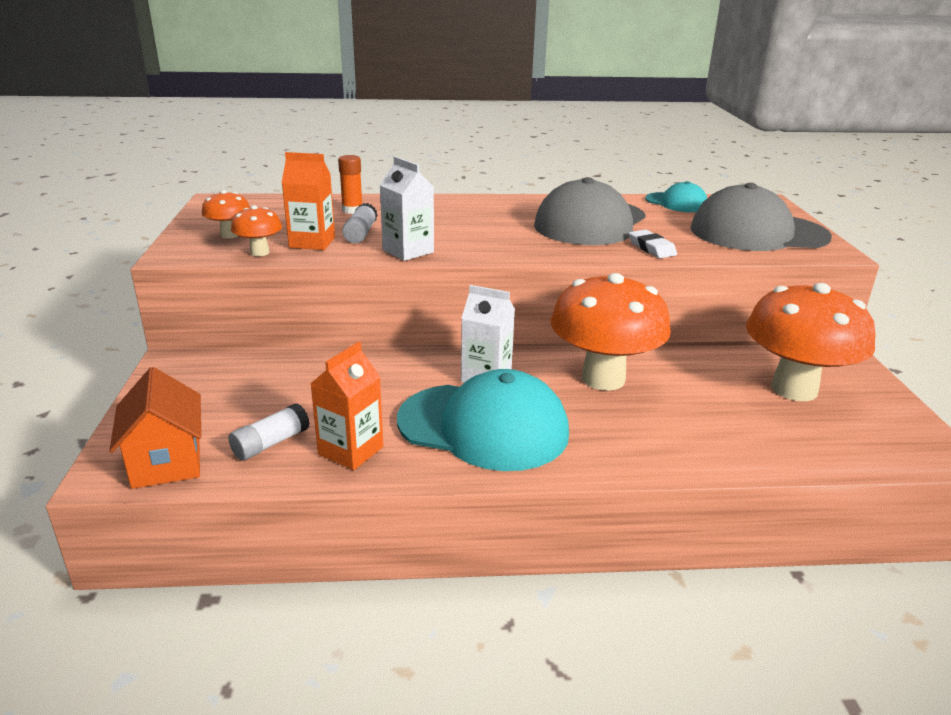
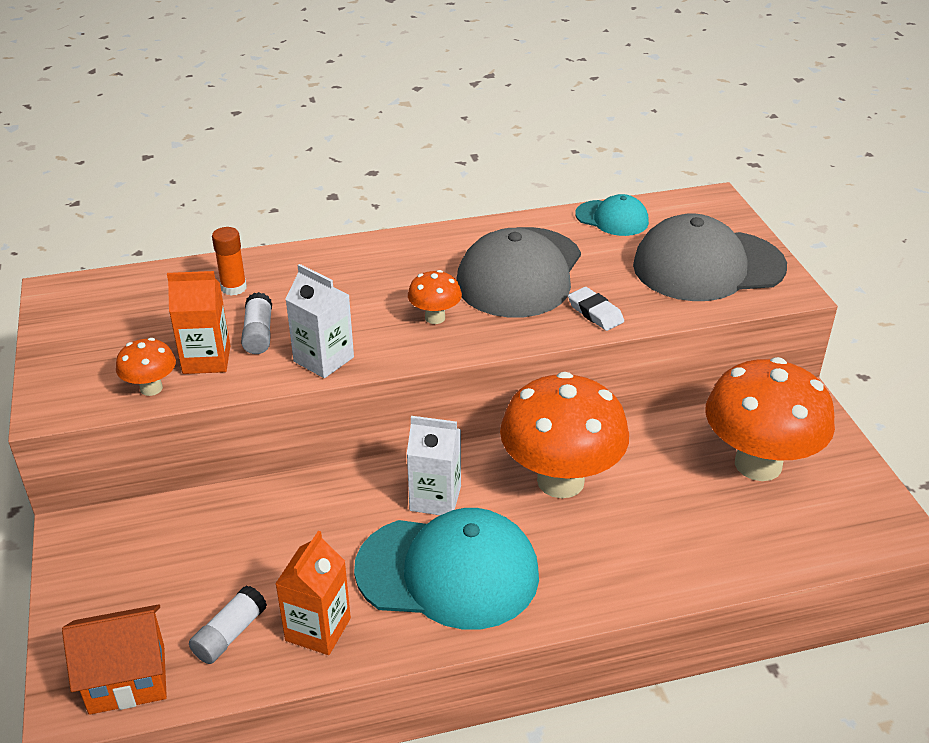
camera: 10 degrees left, 10 degrees up
(166, 462) = (127, 679): orange house -> orange house turned 75 degrees counterclockwise
(229, 235) = (102, 360): orange mushroom -> orange mushroom (435, 318)

